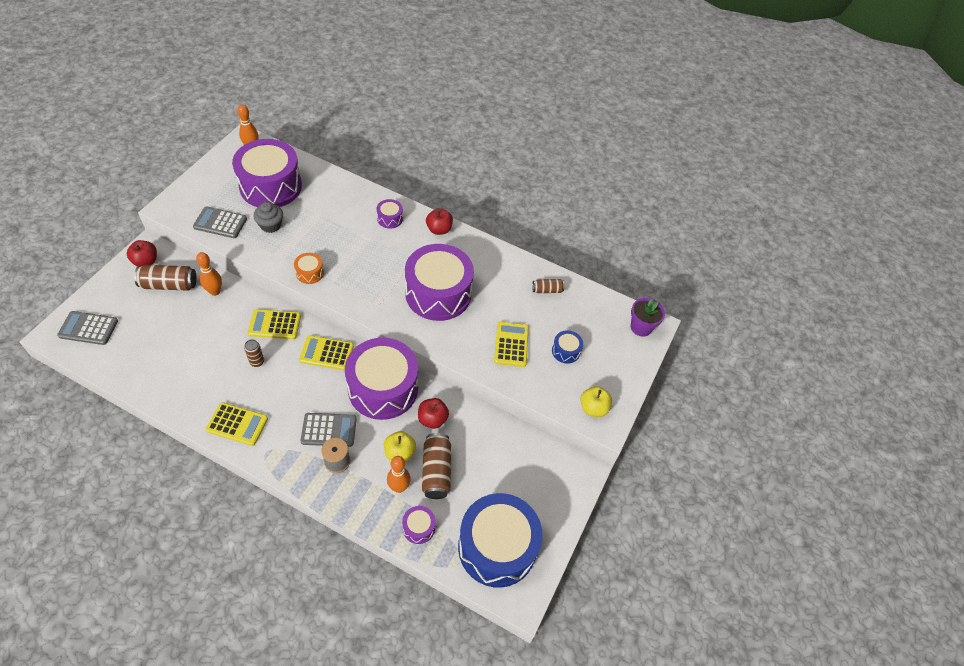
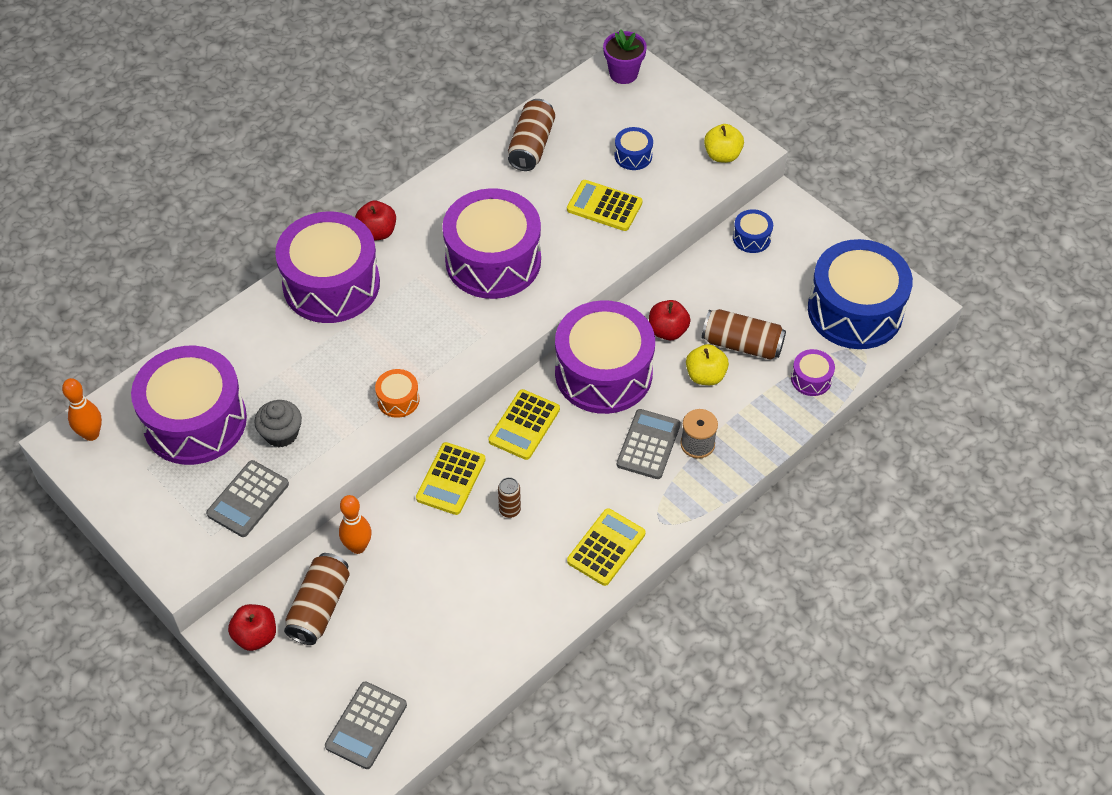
camera: 65 degrees left, 0 degrees up
(390, 218) = (331, 284): purple drum -> purple drum, size x2.41
(399, 487) = (752, 387): orange bowling pin -> none
(540, 455) = (751, 238): none -> blue drum
(547, 290) = (531, 145): brown can -> brown can, size x1.74

